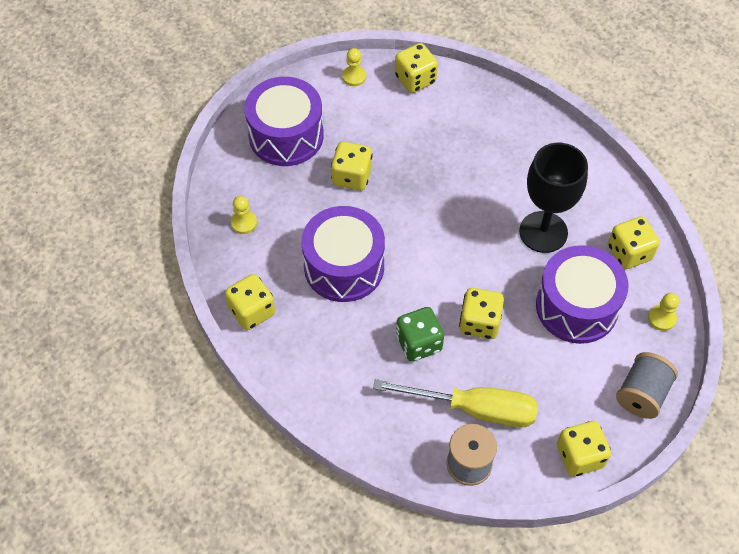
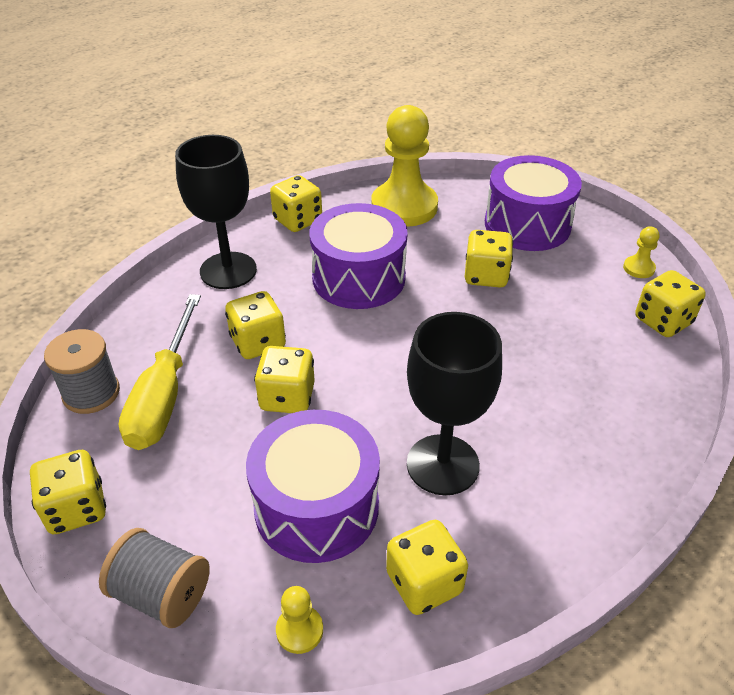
camera: 85 degrees right, 15 degrees down
(244, 223) = (404, 207): yellow pawn -> yellow pawn, size x2.39
(322, 369) = (228, 270): none -> black goblet
(419, 343) = (258, 342): green dice -> yellow dice

